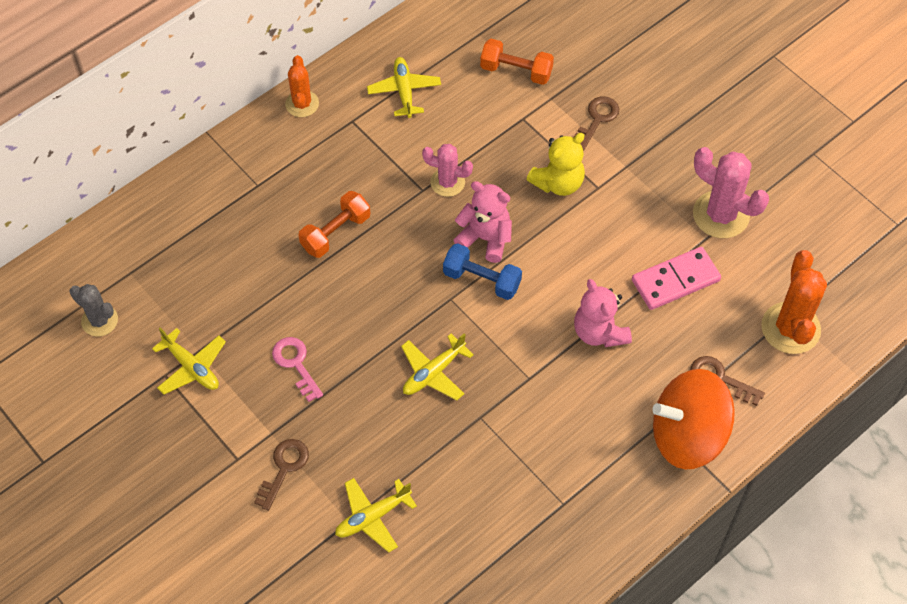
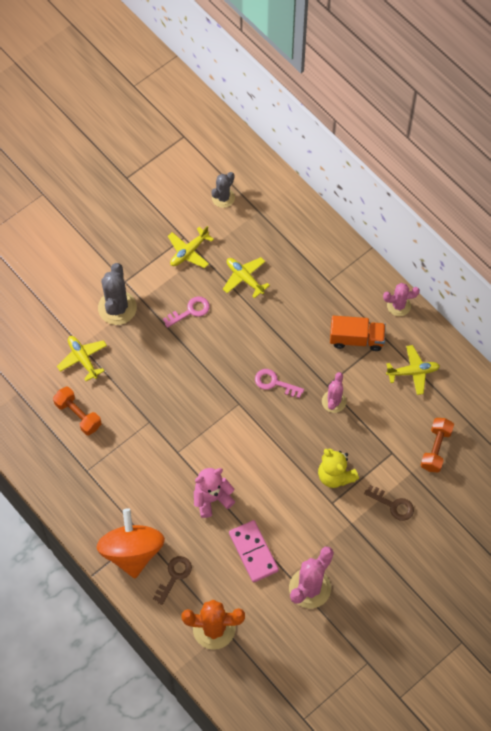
camera: 90 degrees right, 5 degrees up
(284, 468) = (117, 308): brown key -> grey cactus
(302, 104) = (398, 305): orange cactus -> pink cactus
(336, 233) = (290, 331): orange dumbbell -> orange dumbbell (78, 415)
(352, 154) = (356, 339): none -> orange truck
(418, 253) = (275, 383): none -> pink key
(433, 373) = (182, 393): yellow plane -> yellow plane (244, 278)
(482, 280) = (253, 423): blue dumbbell -> none
(485, 238) = (287, 426): pink teddy bear -> none

